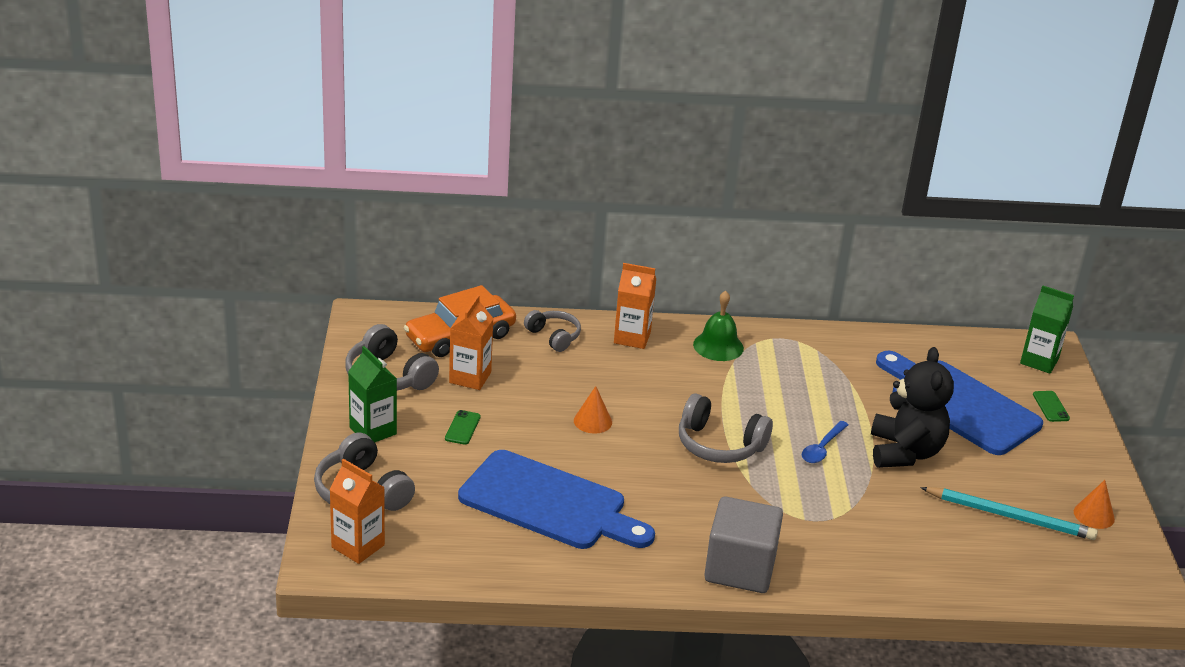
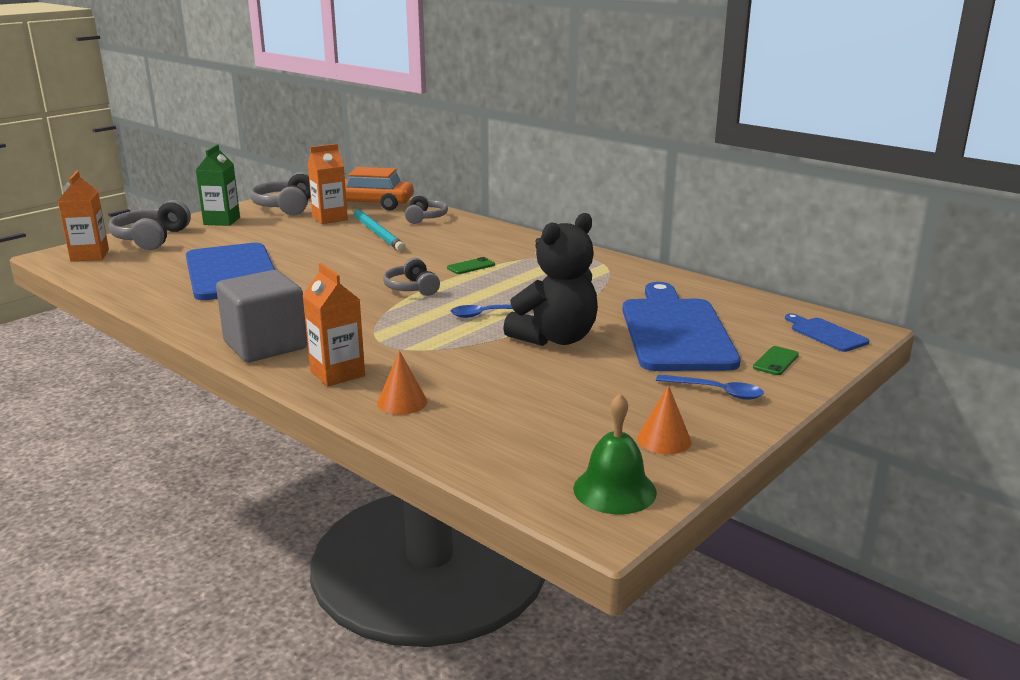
camera: 45 degrees right, 10 degrees down
(462, 428) = (271, 234): green phone -> green phone (471, 266)
(592, 421) = (354, 254): orange cone -> orange cone (402, 402)
(632, 337) = (476, 231): orange carton -> orange carton (337, 374)
(718, 346) = (531, 249): green bell -> green bell (614, 490)
(719, 445) = (412, 288): grey headphones -> grey headphones, size x0.65
(1010, 516) = (567, 406): turquoise pencil -> turquoise pencil (377, 232)
(1039, 361) = (826, 334): green carton -> blue cutting board
(1061, 455) = (716, 392): none -> blue spoon

